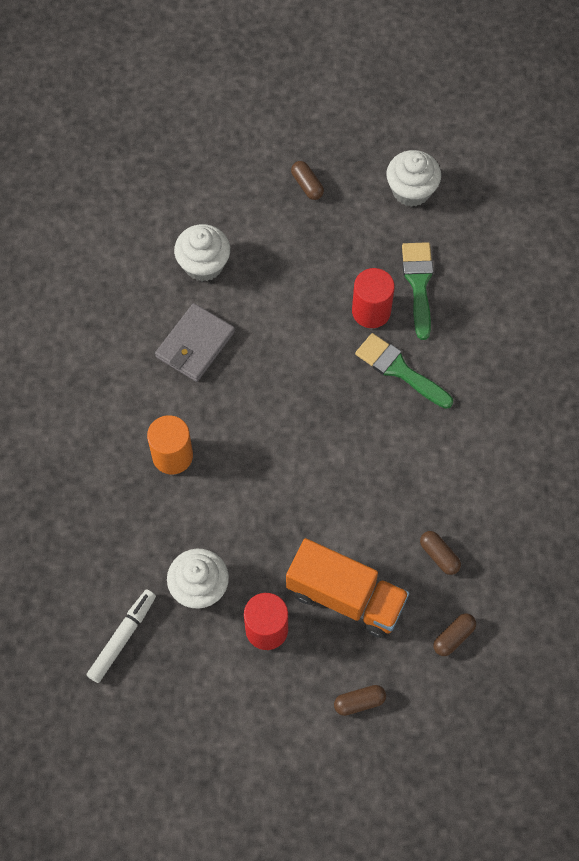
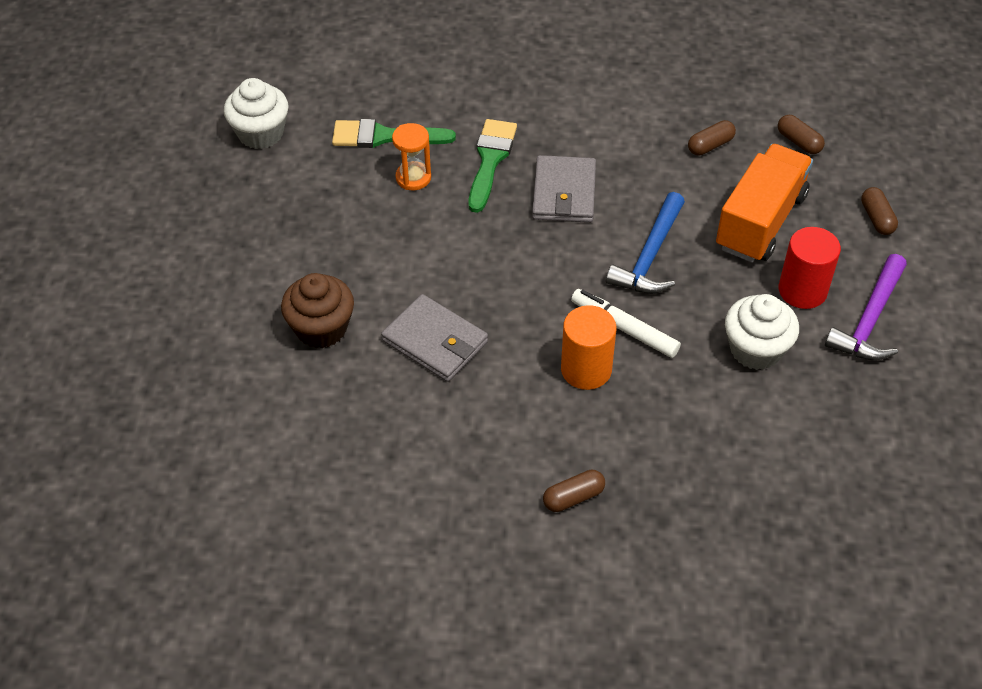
camera: 85 degrees left, 15 degrees down
(122, 637) = (824, 427): white marker -> white marker (624, 328)
(204, 264) = (321, 328): white cupcake -> brown cupcake
(237, 685) = (870, 320): none -> purple hammer
(297, 503) = (650, 256): none -> blue hammer
(307, 185) = (230, 223): brown capsule -> brown capsule (573, 497)
(365, 431) = (564, 193): none -> grey wallet
(371, 311) = (413, 178): red cylinder -> orange hourglass
(399, 370) = (490, 160): green brush -> green brush turned 150 degrees clockwise

